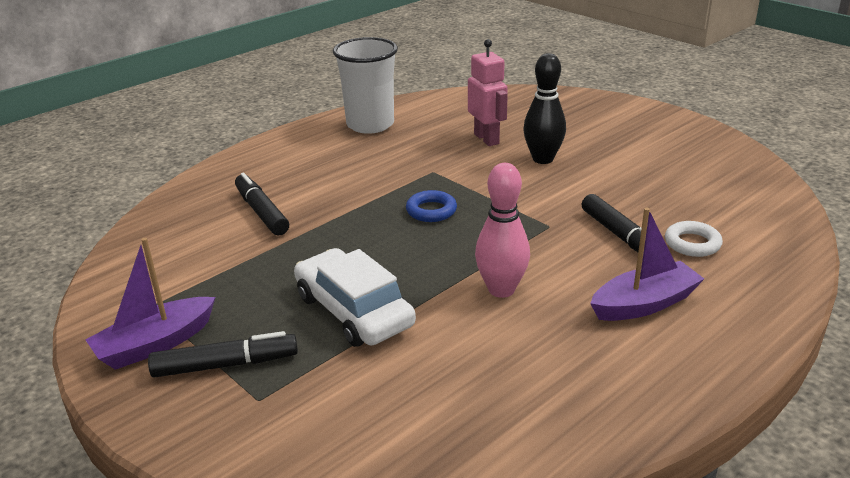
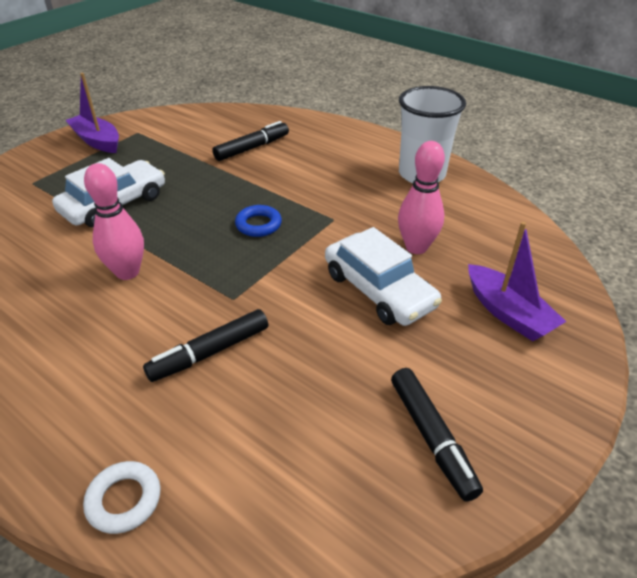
camera: 80 degrees right, 10 degrees up
(226, 365) = (69, 166): black marker -> black marker (431, 437)
(487, 139) = (416, 247): pink robot -> pink bowling pin
(543, 159) = (379, 290): black bowling pin -> white car
(644, 304) = (86, 365): purple boat -> purple boat (508, 313)
(692, 243) = (193, 414): white ring -> white ring (124, 500)

